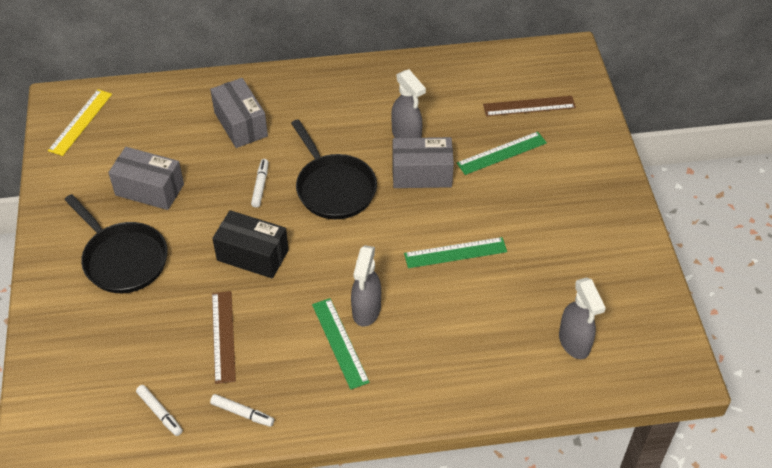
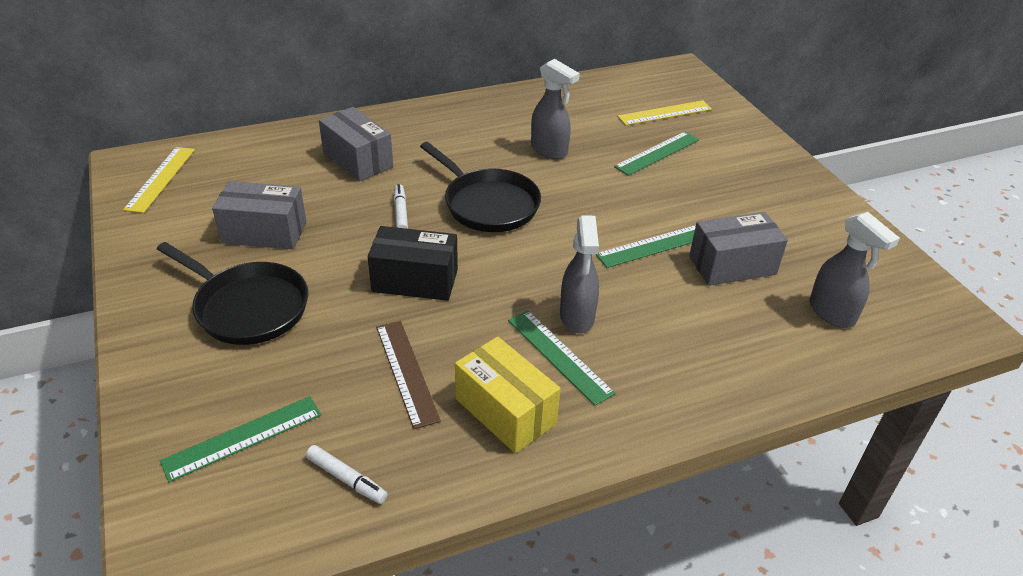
camera: 15 degrees left, 10 degrees down
(98, 368) = (243, 438): none -> green ruler
(242, 413) = (463, 458): white marker -> none
(284, 382) = (505, 411): none -> yellow box
(421, 174) = (581, 180): grey box -> grey box (732, 265)
(529, 106) = (665, 113): brown ruler -> yellow ruler

